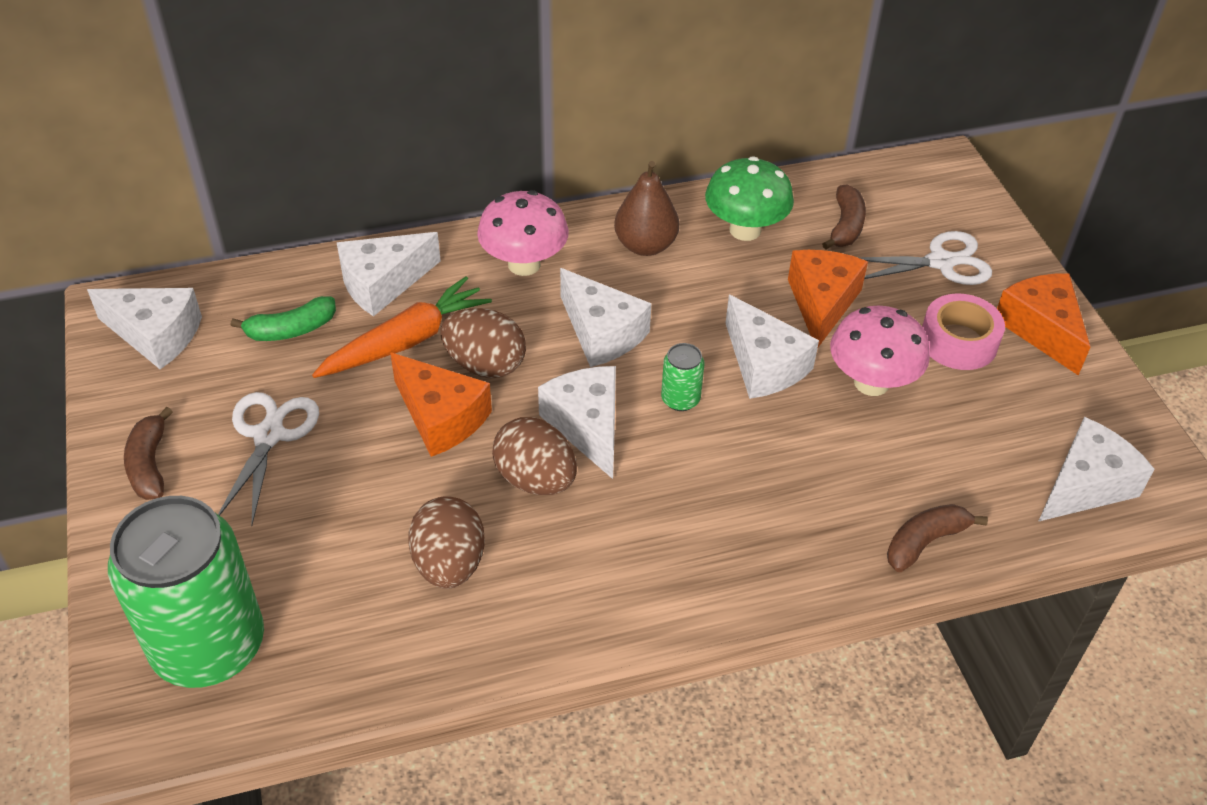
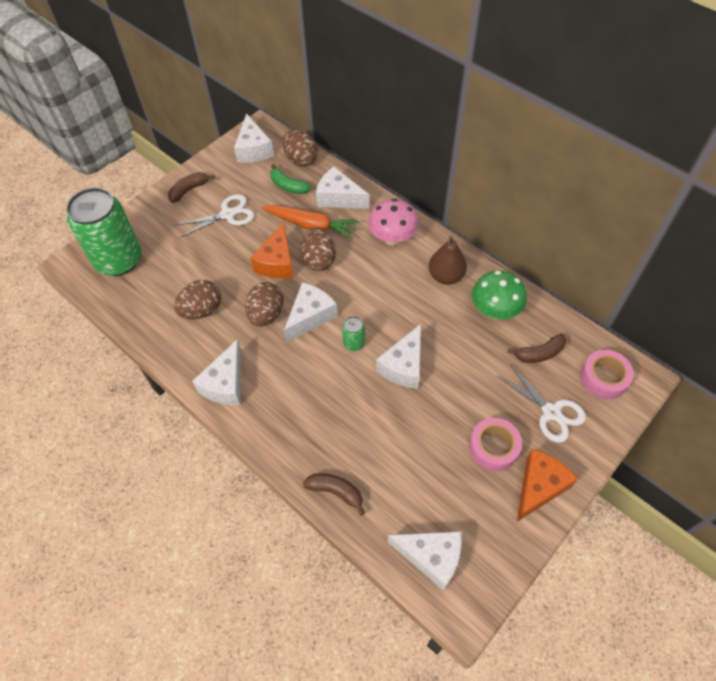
camera: 60 degrees right, 10 degrees up
(250, 288) = (301, 159): none -> brown egg
(601, 333) = (372, 290): white cheese -> white cheese (225, 383)
(822, 303) = (468, 370): orange cheese -> none
(871, 382) = (428, 419): pink mushroom -> none
(923, 193) = (603, 378): none -> pink tape

